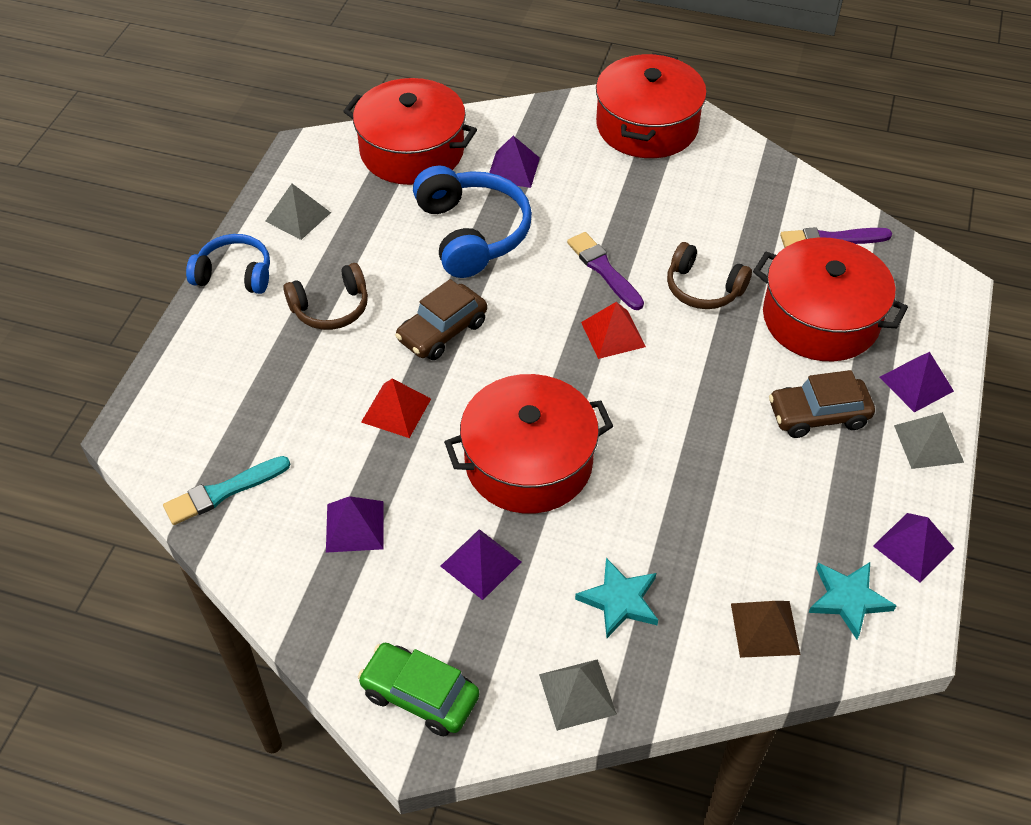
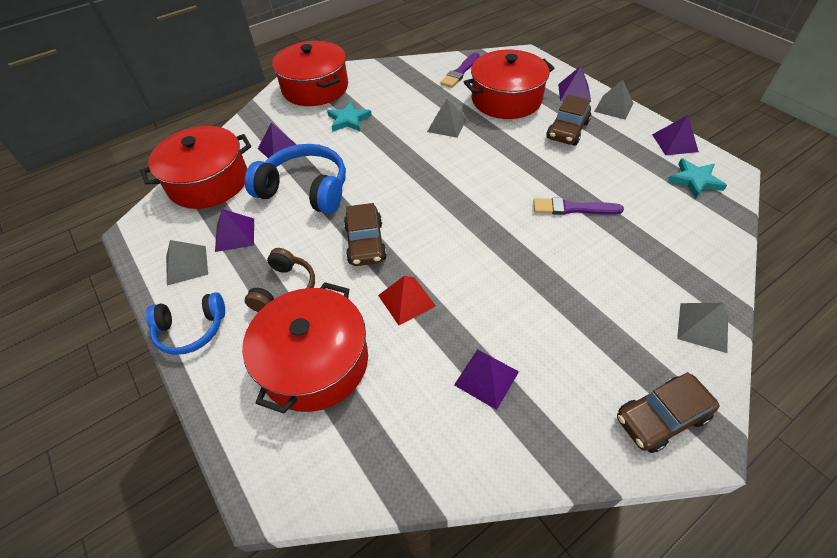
camera: 50 degrees left, 0 degrees up
(223, 492) = (386, 451): turquoise brush -> none
(234, 274) = (191, 329): blue headphones -> blue headphones turned 150 degrees counterclockwise
(420, 695) = (661, 417): green car -> brown car
(481, 564) = (569, 322): purple pyramid -> purple pyramid (235, 234)
(528, 462) = (506, 256): red pot -> red pot (315, 362)
(604, 270) = (394, 152): purple brush -> purple brush (573, 208)
(613, 334) = (444, 172): red pyramid -> none
(620, 600) = (641, 269): turquoise star -> turquoise star (349, 120)
(703, 288) = (446, 125): brown headphones -> grey pyramid
(765, 628) = (697, 220): brown pyramid -> none

